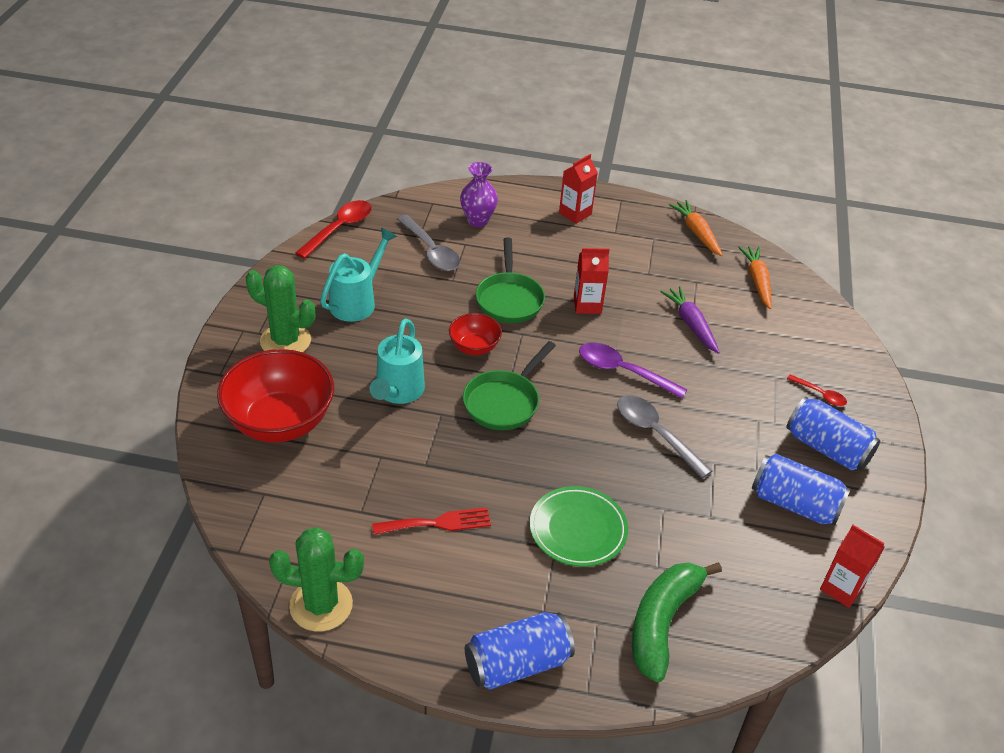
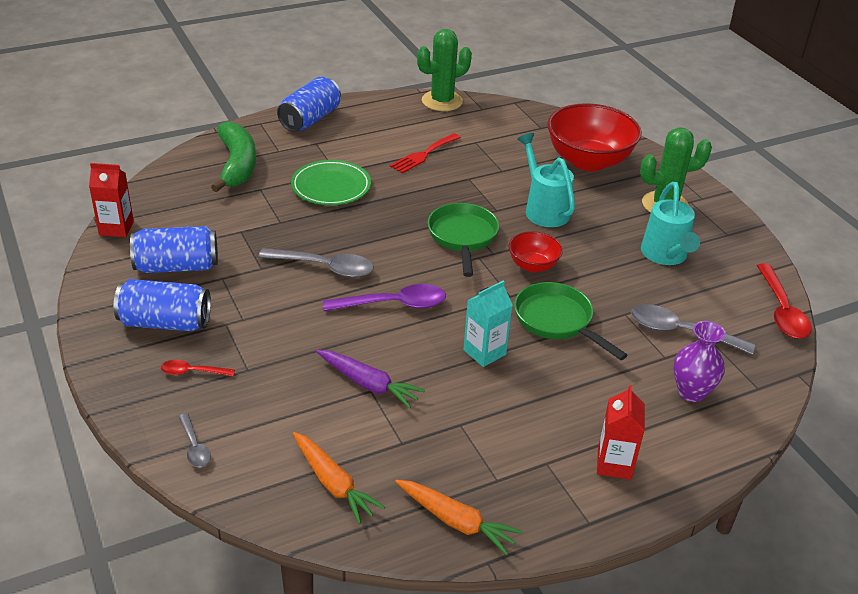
camera: 145 degrees right, 5 degrees down
(587, 305) = (484, 352): red carton -> turquoise carton
(839, 342) = (195, 447): none -> grey spoon

